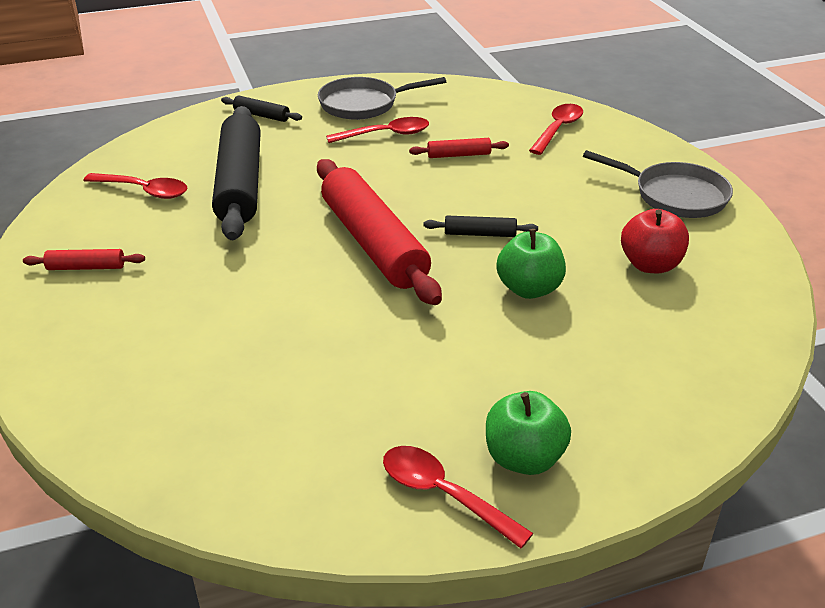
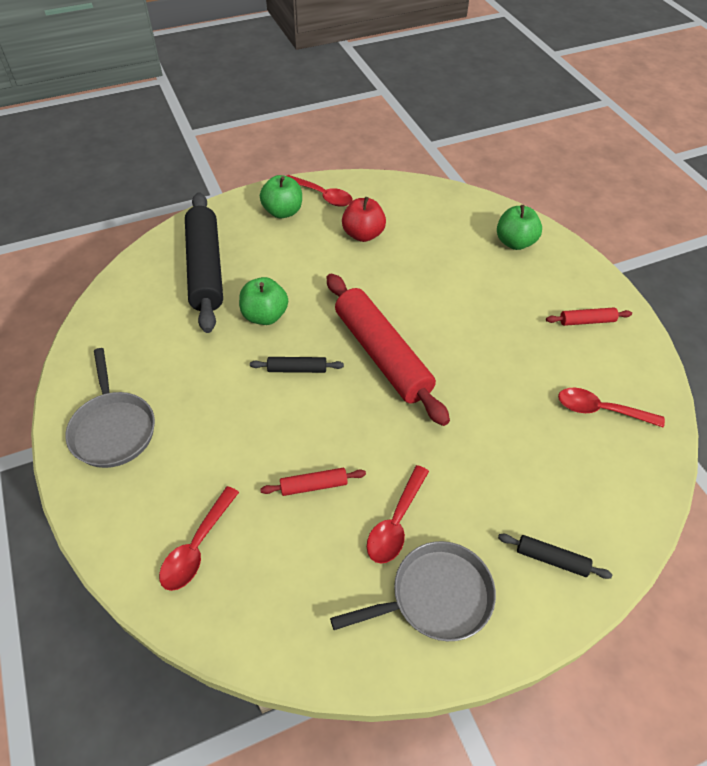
camera: 175 degrees right, 15 degrees up
(108, 379) = (515, 242): none -> green apple
(240, 184) = (519, 424): black rolling pin -> black rolling pin (205, 269)
(386, 135) = (396, 522): red spoon -> red spoon turned 45 degrees counterclockwise
(650, 265) = (169, 342): red apple -> red apple (363, 234)
(674, 195) = (113, 428): grey pan -> grey pan turned 135 degrees counterclockwise

